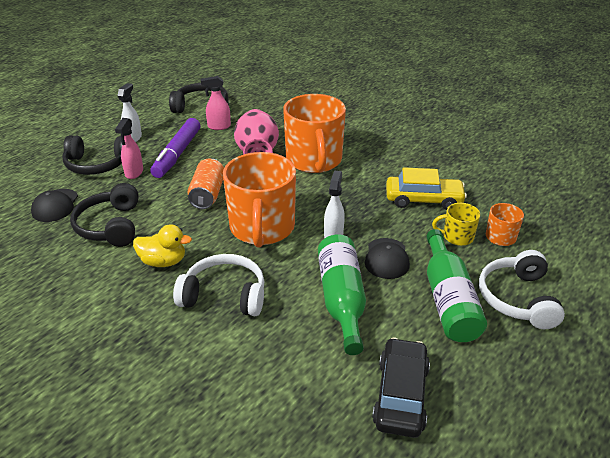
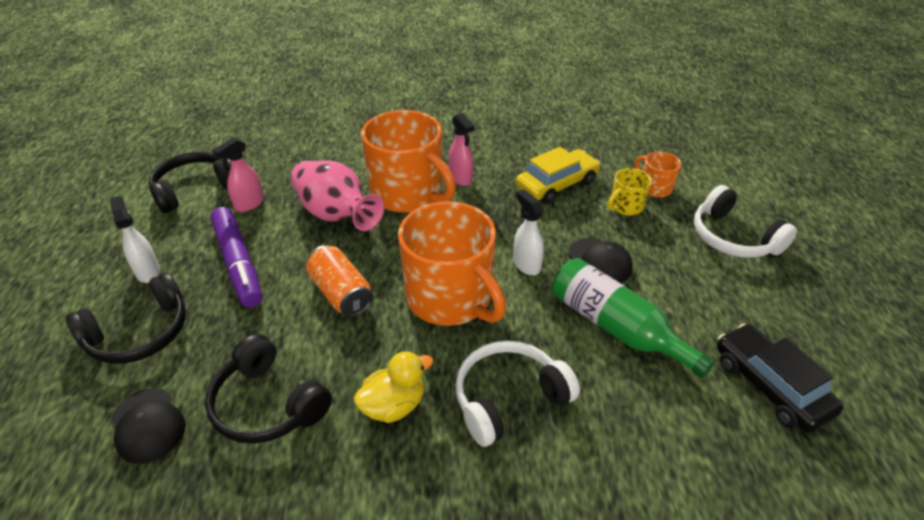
camera: 40 degrees left, 5 degrees up
(134, 173) = (210, 317): pink spray bottle -> pink spray bottle (461, 179)
(448, 300) = (692, 271): green bottle -> none

